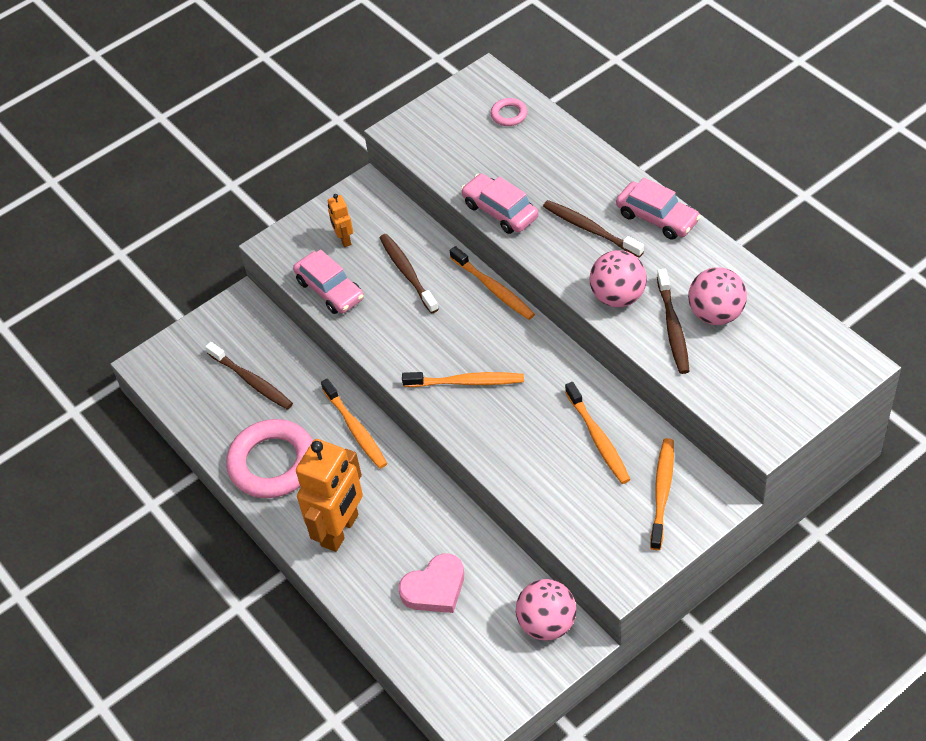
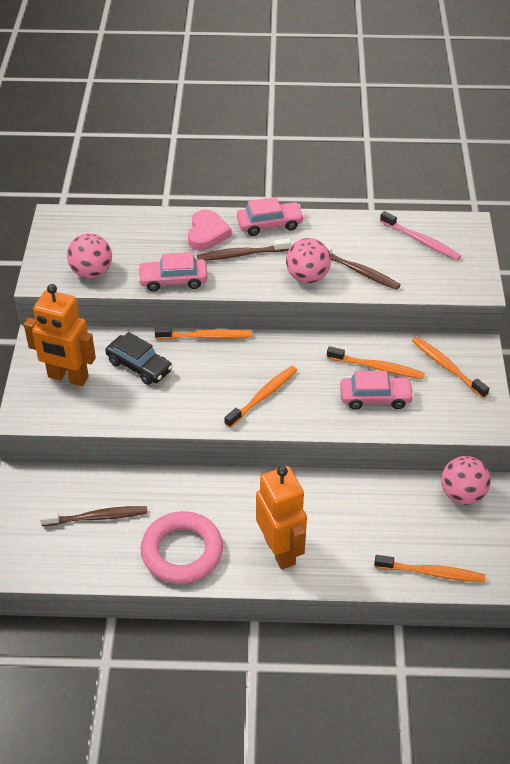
camera: 55 degrees left, 5 degrees down
(330, 290) = (101, 412): pink car -> pink car (375, 398)
(344, 239) = (68, 377): orange robot -> orange robot, size x2.15
(355, 429) = (207, 488): orange toothbrush -> orange toothbrush (431, 572)
(407, 273) = (139, 366): brown toothbrush -> black car
(435, 588) = (379, 531): pink heart -> pink heart (207, 234)
(509, 115) = (102, 227): pink ring -> none
(716, 314) = (370, 249): pink ball -> pink ball (91, 272)
(779, 343) = (421, 241): none -> pink toothbrush

